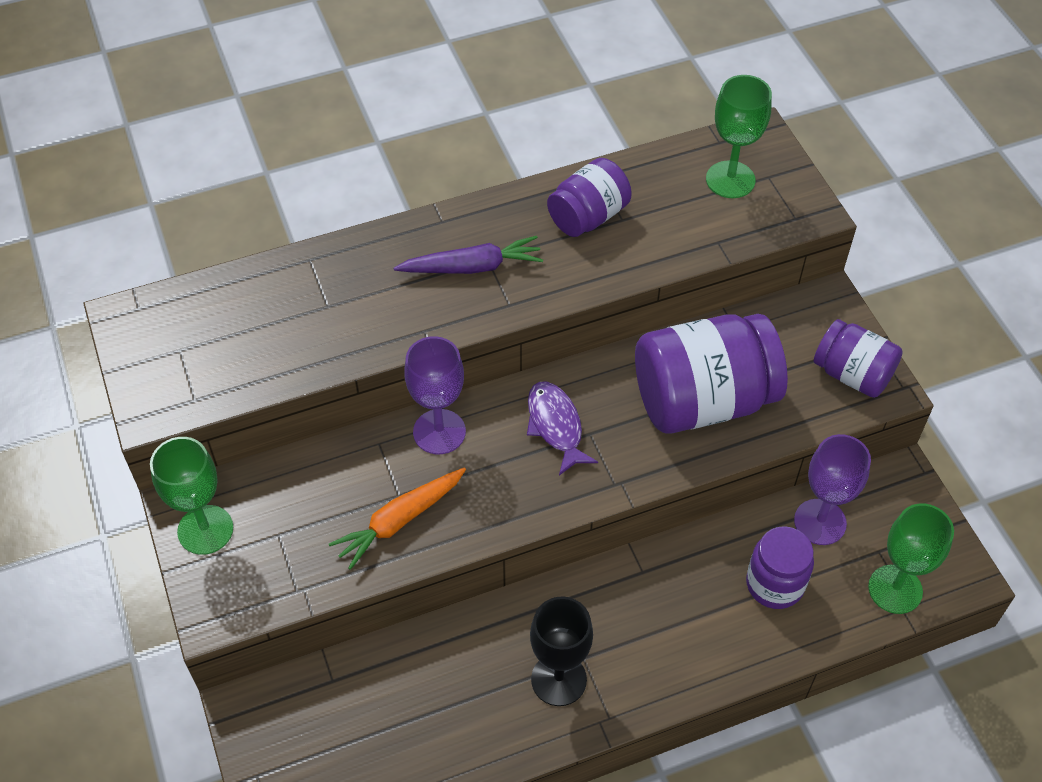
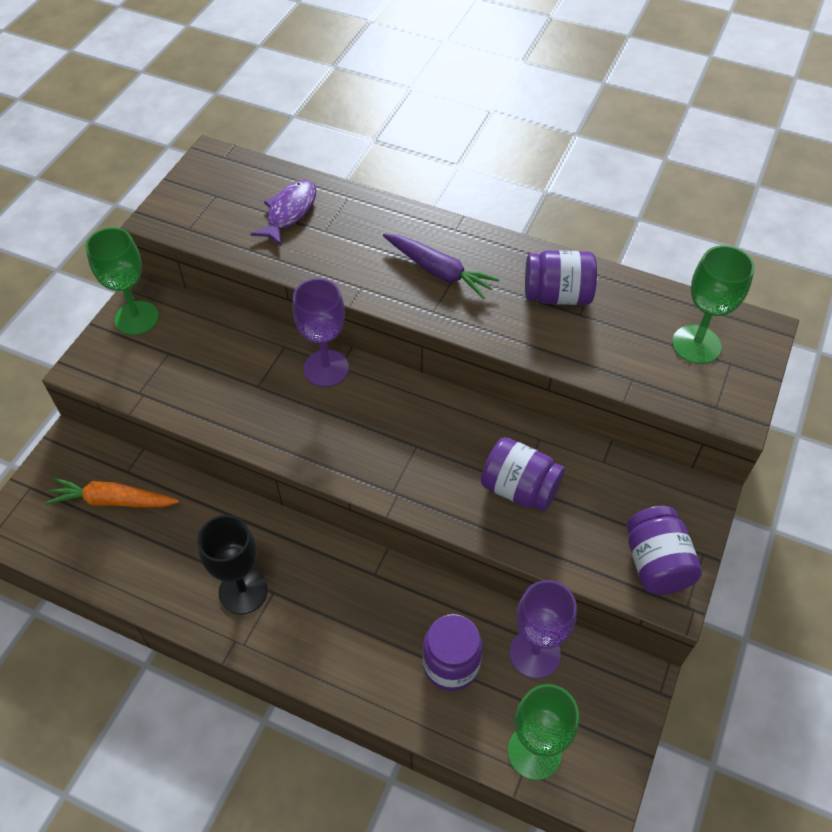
camera: 45 degrees right, 0 degrees up
(400, 520) = (239, 401): orange carrot -> orange carrot (113, 501)
(555, 426) = (400, 423): purple fish -> purple fish (289, 212)
(703, 400) = (519, 488): purple jar -> purple jar, size x0.57

